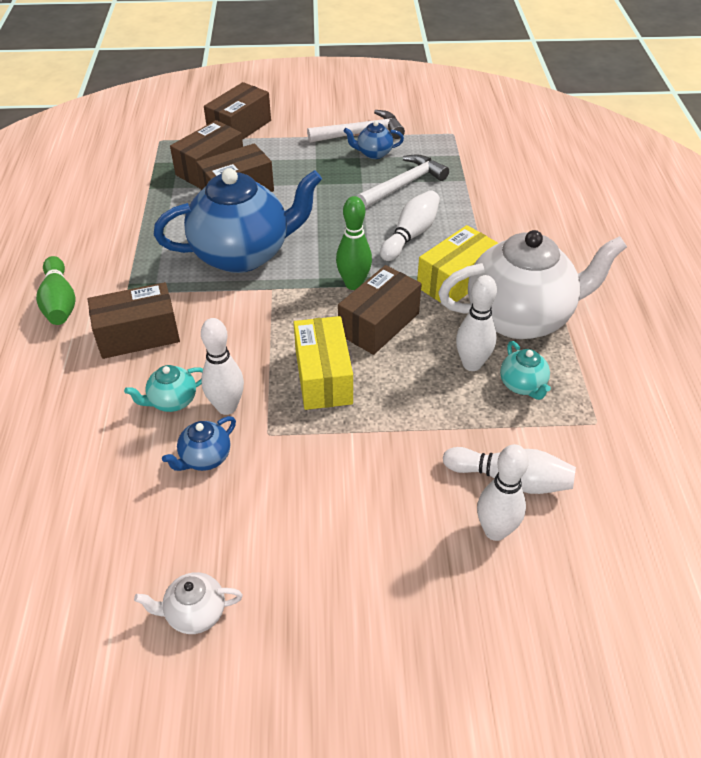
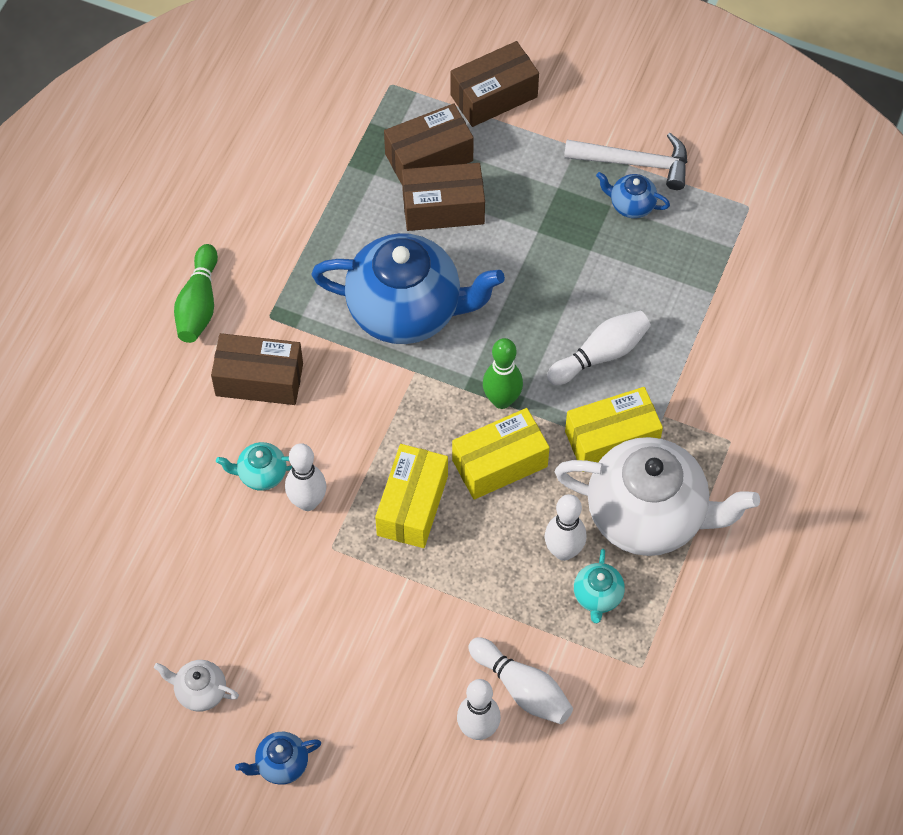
camera: 25 degrees right, 15 degrees up
(205, 458) = (265, 549): blue teapot -> blue teapot (281, 764)
(379, 324) = (499, 463): brown box -> yellow box
(404, 185) = (638, 272): white hammer -> none

